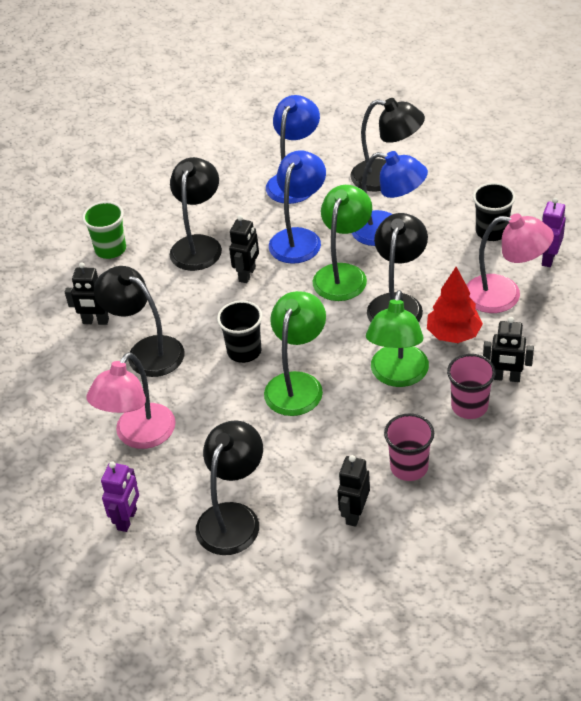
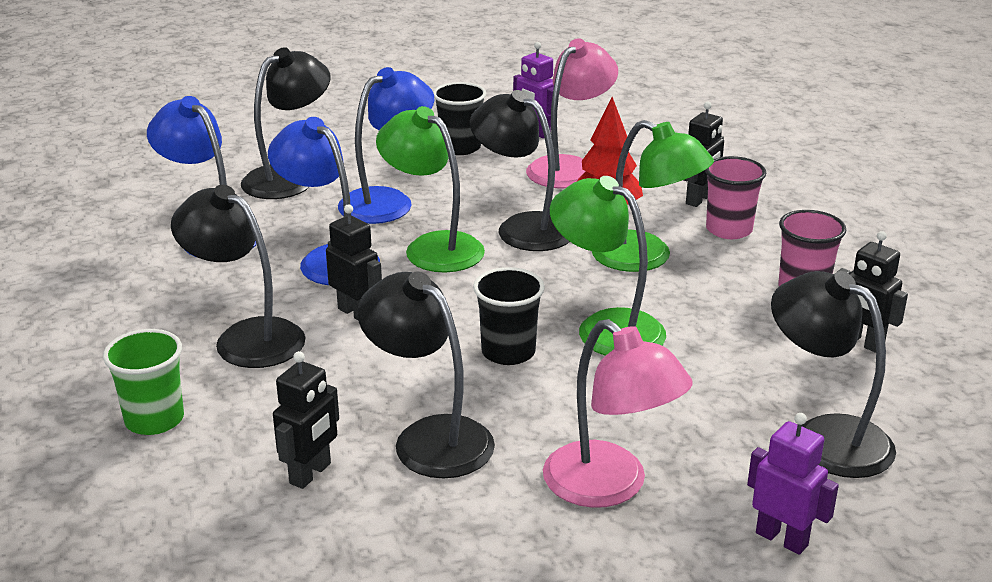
camera: 70 degrees left, 15 degrees down
(146, 351) = (429, 437): black lamp -> black lamp turned 75 degrees clockwise

